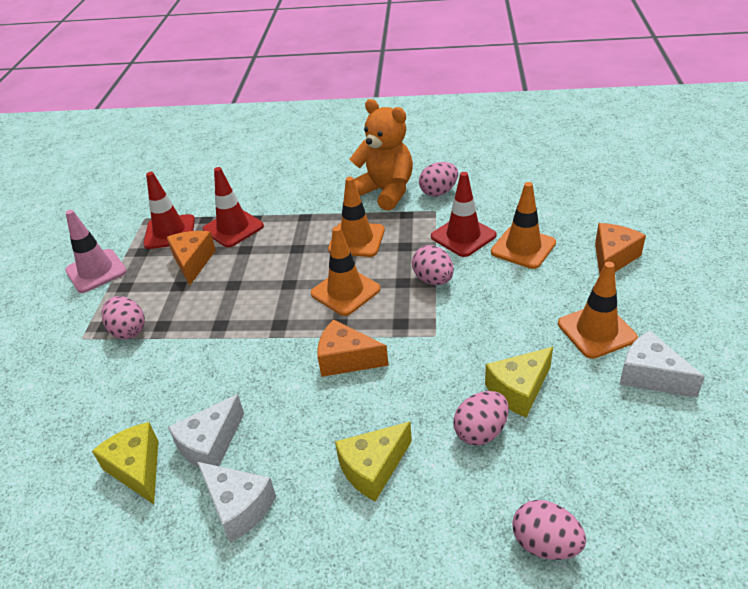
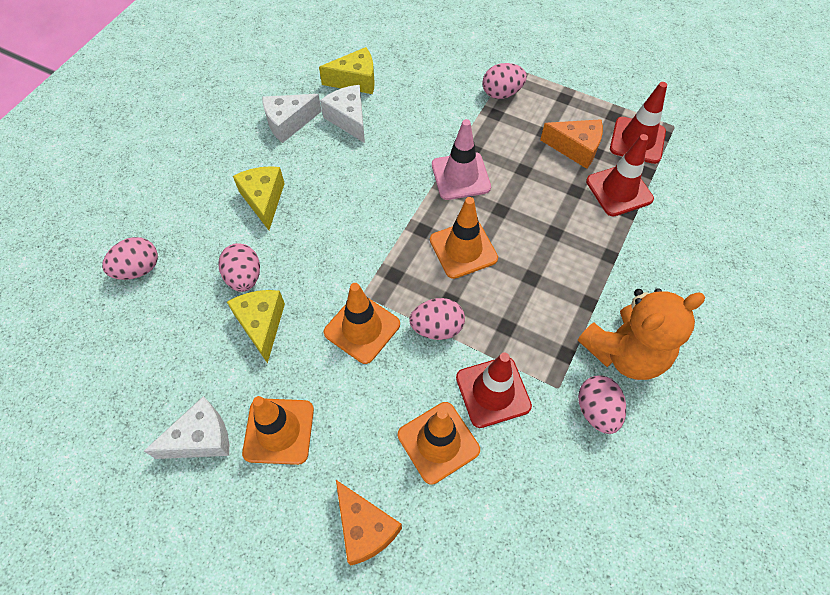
camera: 110 degrees right, 20 degrees up
(96, 271) = (598, 82): pink traffic cone -> pink traffic cone (460, 176)
(346, 359) = (376, 220): orange cheese -> none
(356, 240) = (541, 287): orange traffic cone -> orange traffic cone (362, 328)

